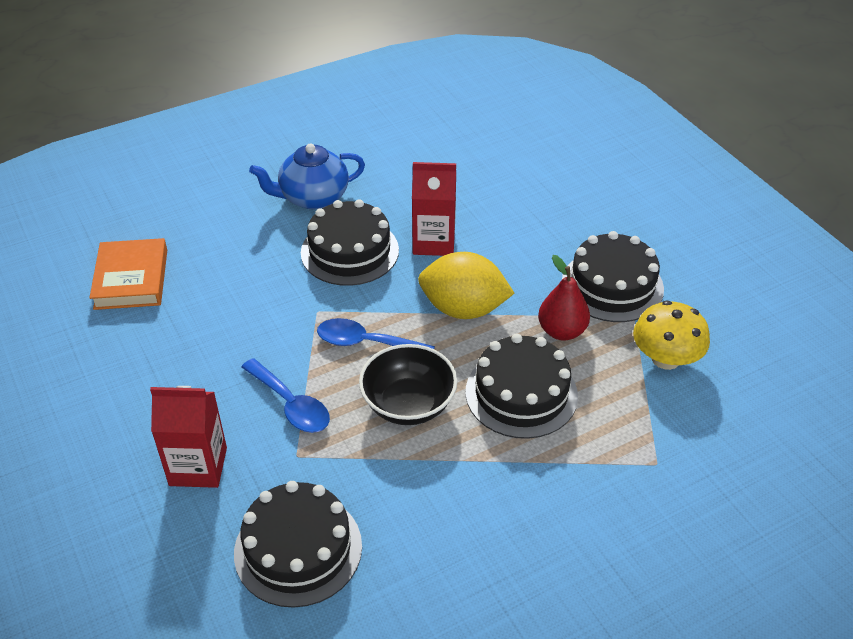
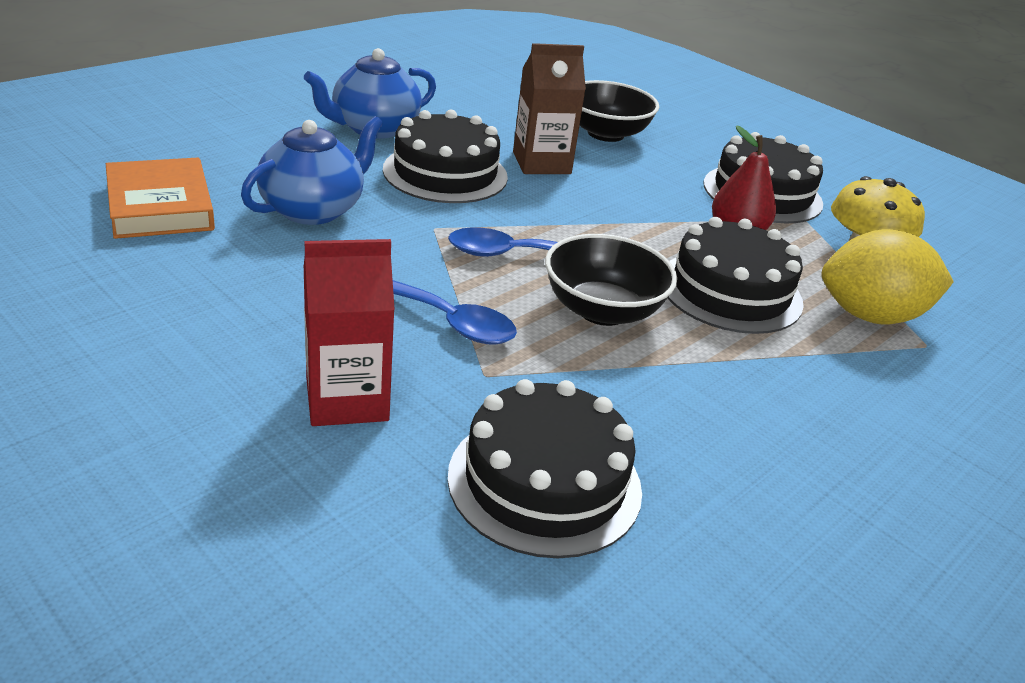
camera: 20 degrees left, 10 degrees down
(236, 287) = (313, 209): none -> blue teapot
(433, 242) = (541, 163): red carton -> brown carton
(463, 309) = (613, 219): yellow lemon -> yellow lemon (870, 316)
(507, 206) = (605, 133): none -> black bowl

